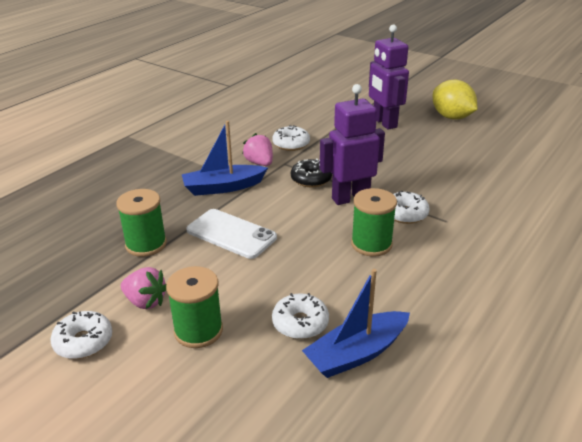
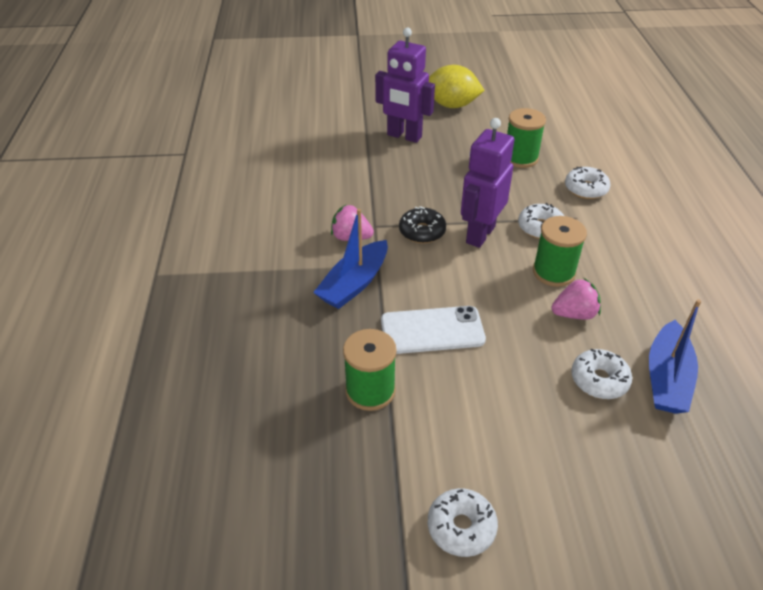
camera: 40 degrees left, 10 degrees up
(145, 301) = (456, 448): pink strawberry -> pink strawberry (574, 314)
(198, 330) = (538, 443): green spool -> green spool (520, 158)
(291, 144) = (351, 200): white donut -> white donut (586, 189)

